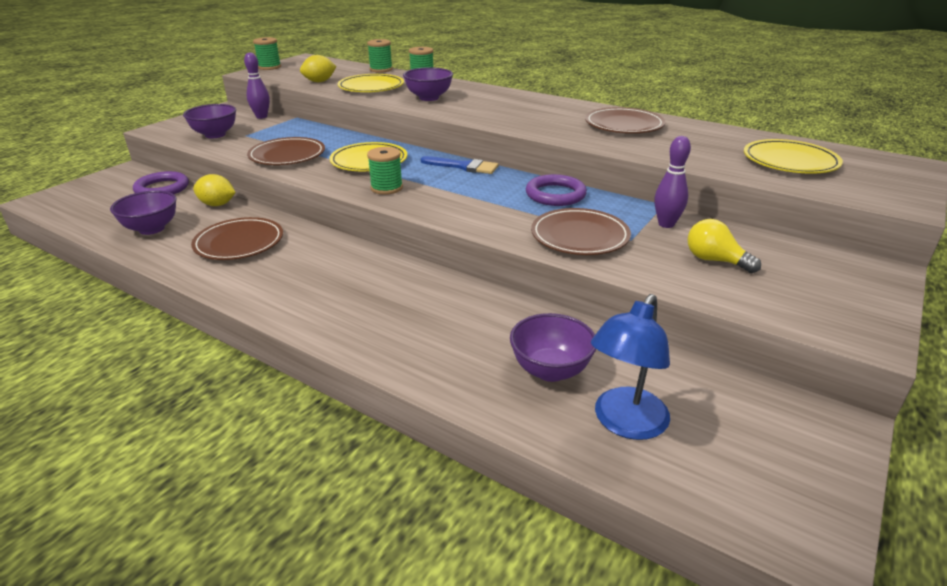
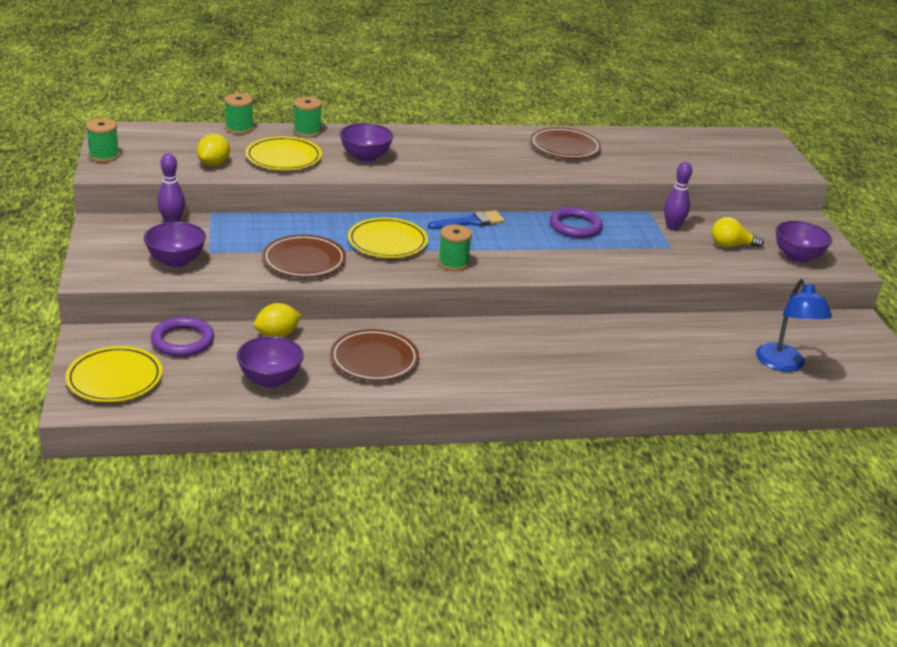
camera: 45 degrees left, 0 degrees up
(550, 370) = (715, 354): purple bowl -> purple bowl (797, 257)
(579, 236) = (641, 256): brown plate -> none
(790, 161) = (706, 154): yellow plate -> yellow plate (114, 378)

